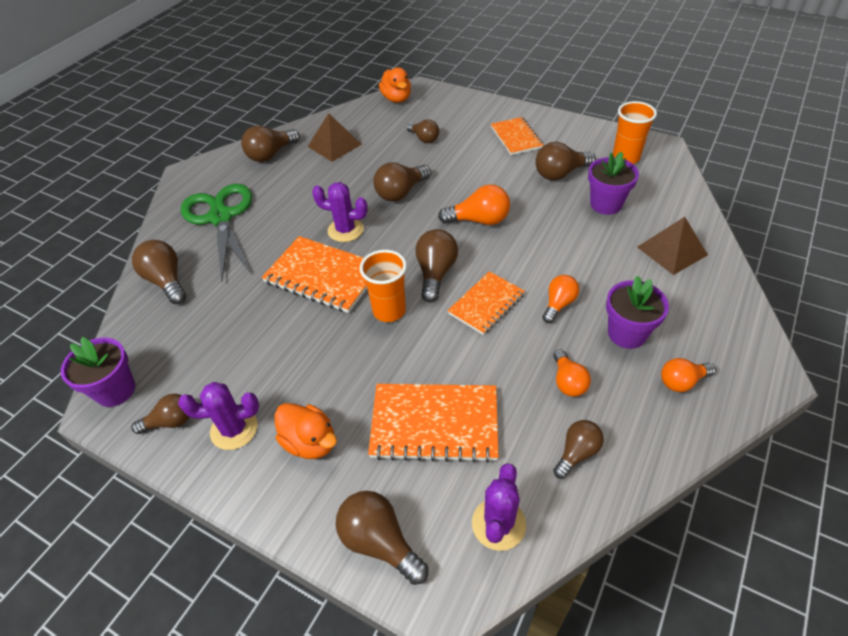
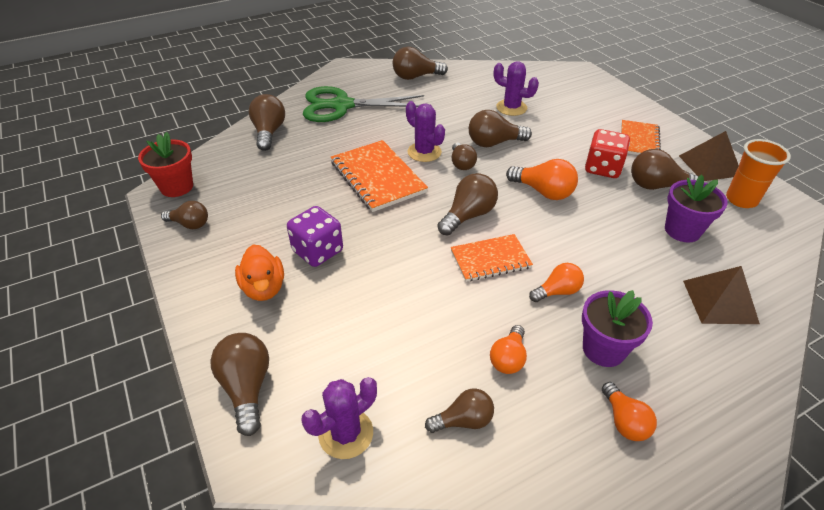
camera: 30 degrees right, 5 degrees down
(115, 390) = (177, 187): purple flower pot -> red flower pot
(221, 217) = (341, 106): green scissors -> green scissors turned 105 degrees counterclockwise
(234, 429) = (223, 251): purple cactus -> purple cactus (511, 108)
(330, 378) = (318, 251): none -> purple dice
(334, 145) = (470, 88): brown pyramid -> brown pyramid (710, 165)
(389, 311) = (405, 226): orange cup -> none
(396, 99) = (554, 72): orange duck -> none
(424, 139) = (551, 110): brown light bulb -> brown light bulb (461, 164)
(434, 423) = (365, 327): orange notebook -> none
(508, 176) = (603, 168): none -> red dice
(682, 381) = (624, 421): orange light bulb -> orange light bulb turned 120 degrees counterclockwise

